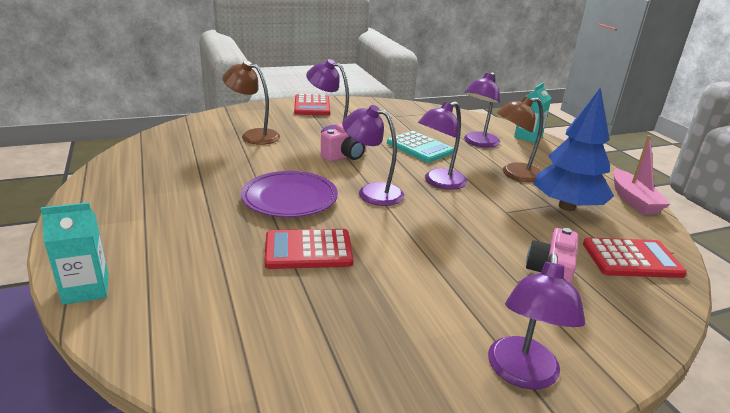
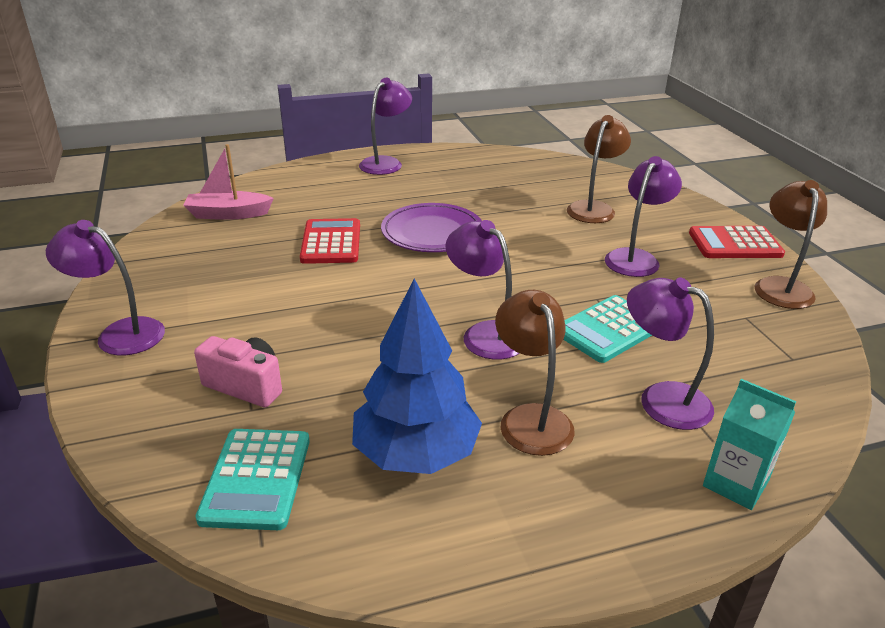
camera: 95 degrees right, 5 degrees up
(86, 289) = (300, 169): turquoise carton -> none
(345, 156) = (552, 266): pink camera -> none
(361, 104) = (780, 286): none -> brown lamp
(372, 192) = (450, 280): purple lamp -> purple lamp (386, 163)
(631, 259) = (256, 479): red calculator -> turquoise calculator
(633, 200) = (444, 565): pink boat -> pink boat (228, 214)

